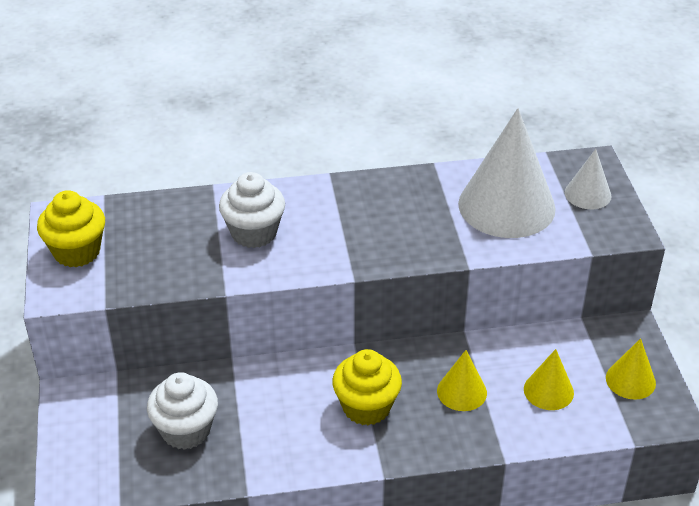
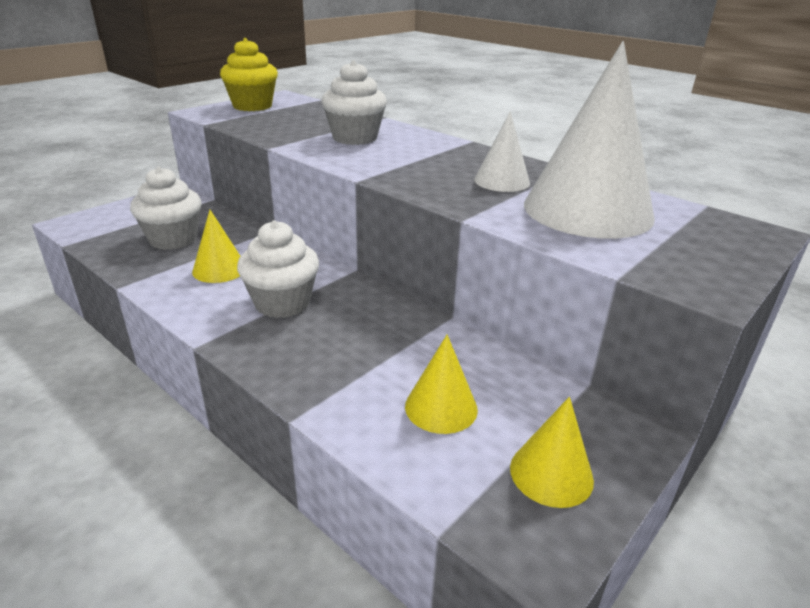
camera: 50 degrees right, 10 degrees down
(366, 407) = (282, 303): yellow cupcake -> white cupcake
(461, 392) = (365, 347): yellow cone -> yellow cone (219, 269)
(588, 194) = (705, 244): white cone -> white cone (501, 181)

